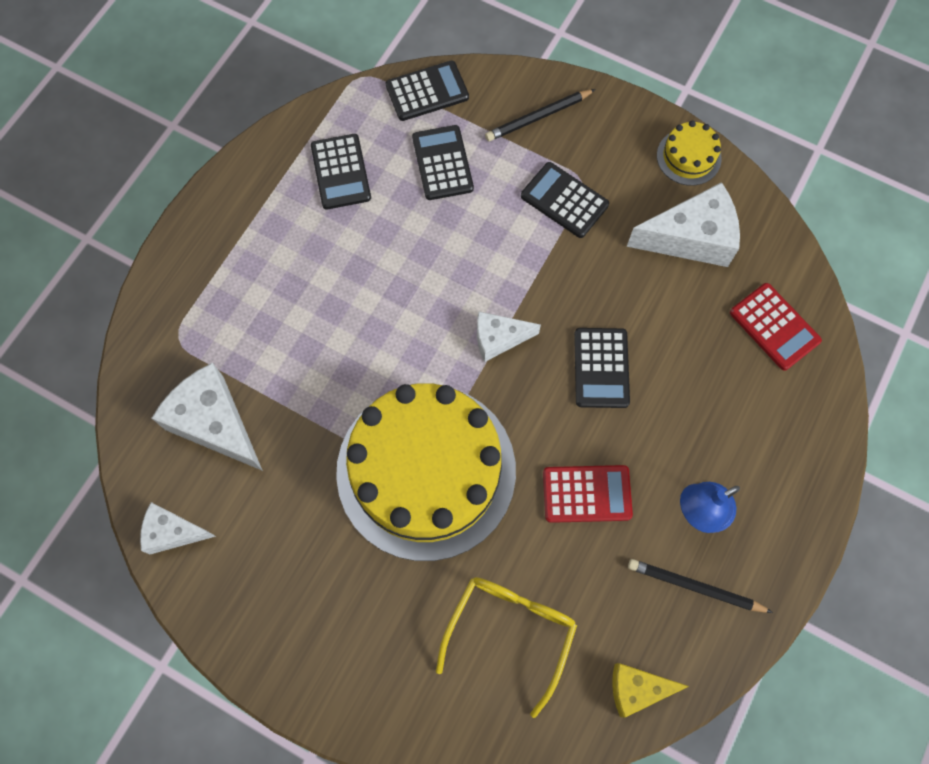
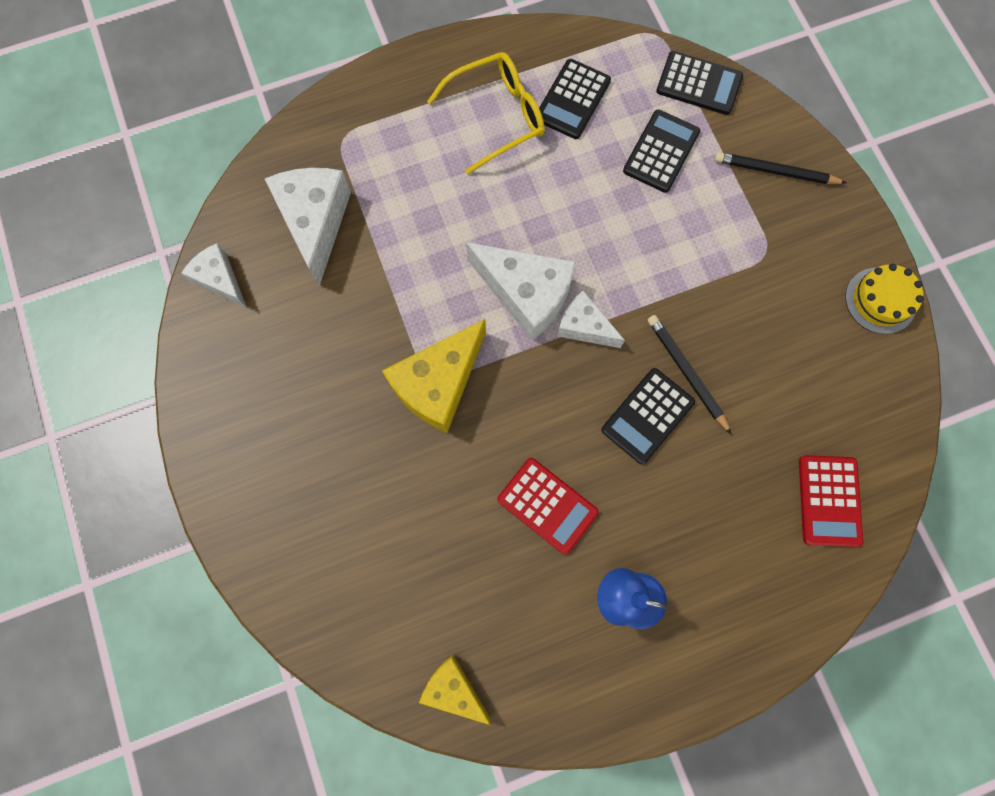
camera: 40 degrees right, 5 degrees up
(426, 470) = (438, 384): yellow cake -> yellow cheese
(510, 632) = (395, 560): yellow glasses -> yellow glasses (497, 117)
(564, 200) = (737, 256): black calculator -> none
(691, 238) = (821, 370): white cheese -> white cheese (526, 294)
(694, 587) = (569, 652): black pencil -> black pencil (686, 372)

